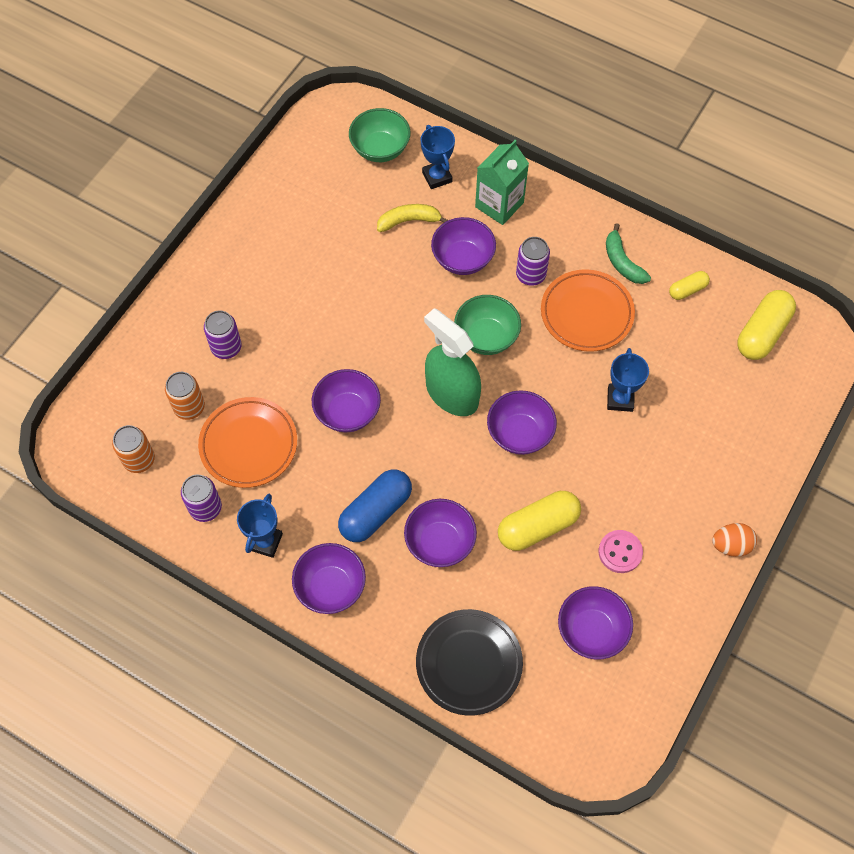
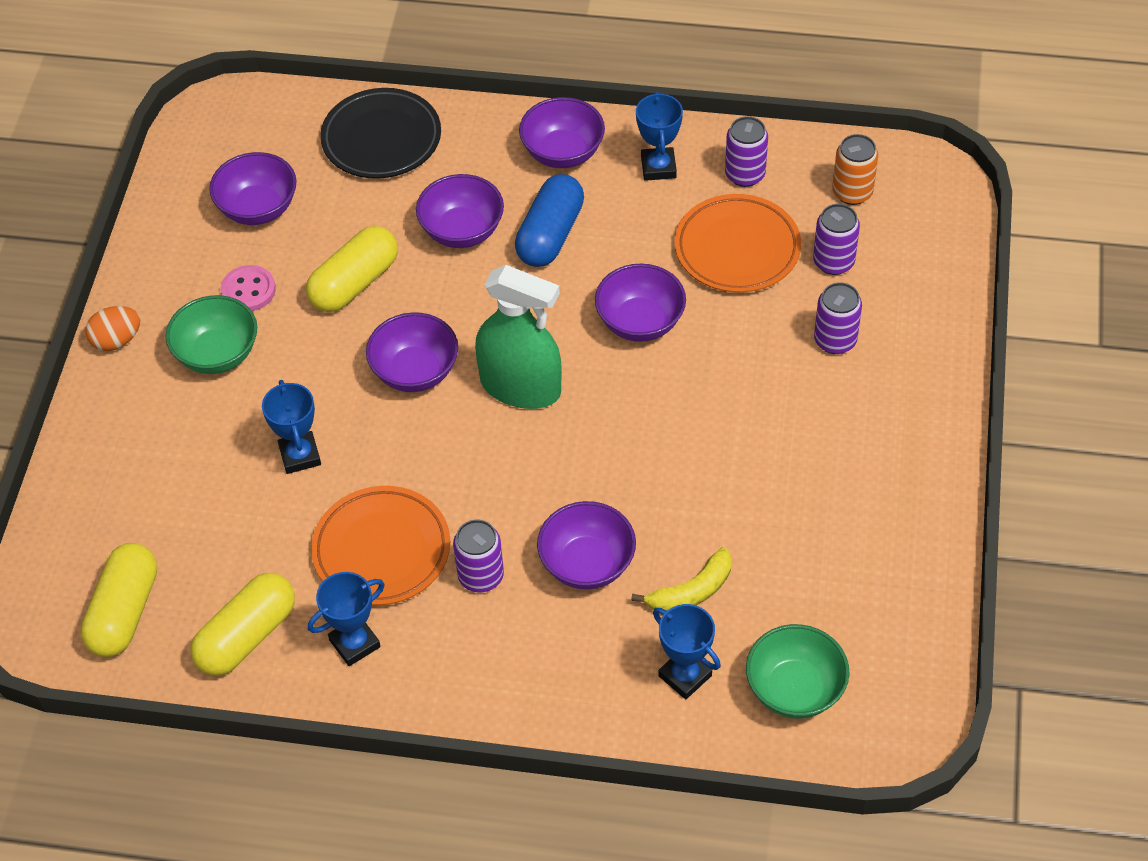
camera: 160 degrees right, 10 degrees down
(189, 407) = (833, 262): orange can -> purple can
(486, 337) = (507, 471): green bowl -> green bowl (217, 354)
(499, 205) = (571, 666): green carton -> none
(622, 262) = (354, 643): green banana -> blue trophy
(687, 290) = (247, 636): yellow capsule -> yellow capsule, size x1.84

